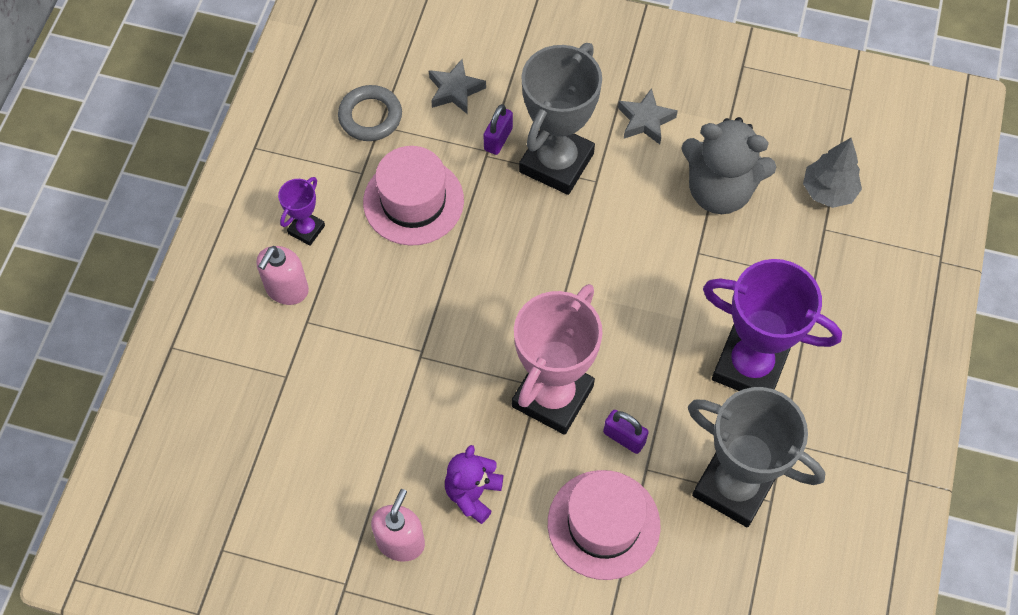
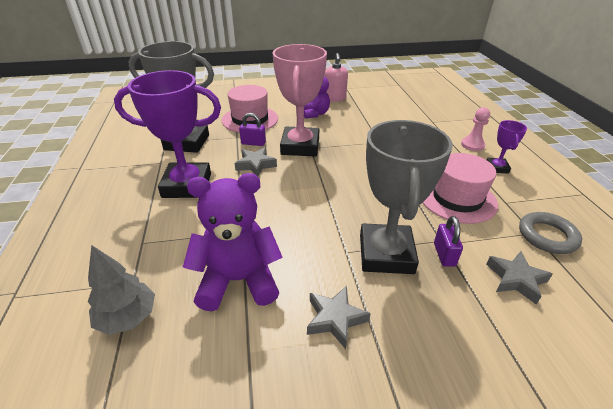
camera: 155 degrees right, 25 degrees down
(286, 289) = (472, 145): pink soap dispenser -> pink pawn
(640, 375) = (255, 165): none -> grey star
(719, 190) = (238, 280): grey teddy bear -> purple teddy bear

